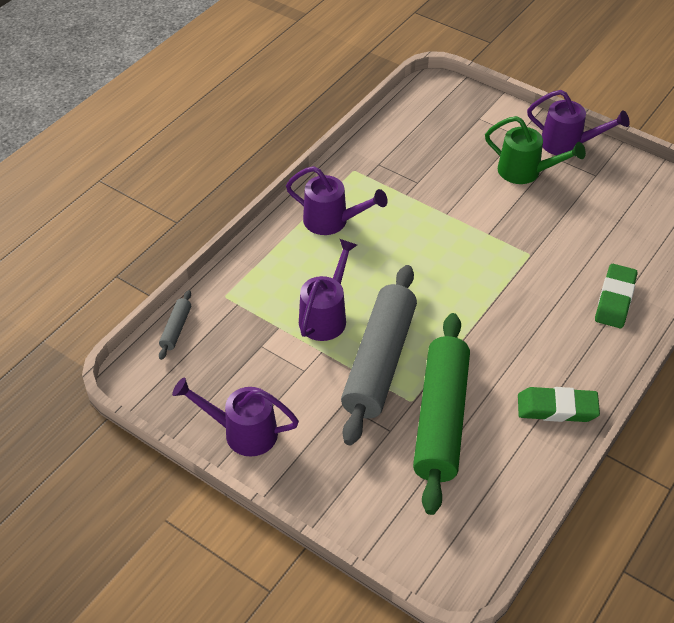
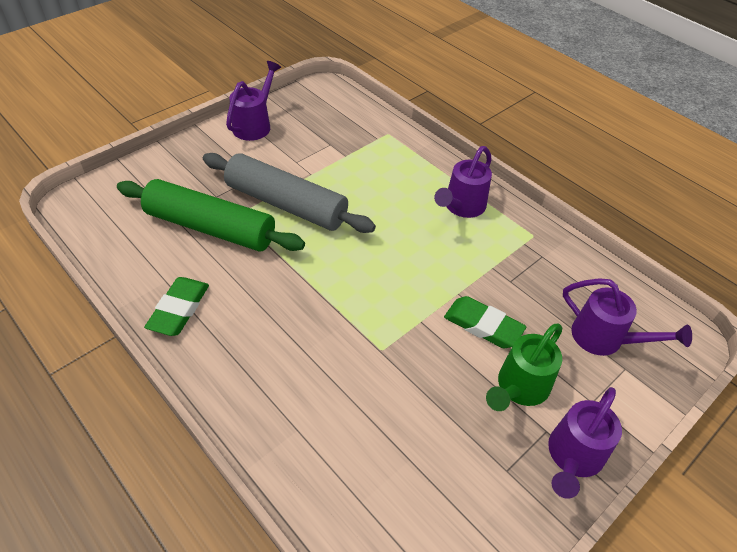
camera: 100 degrees right, 0 degrees up
(176, 329) = (362, 107): grey rolling pin -> none
(326, 316) = (347, 183): purple watering can -> purple watering can (604, 339)
(615, 299) = (290, 410): green eraser -> green eraser (483, 325)

